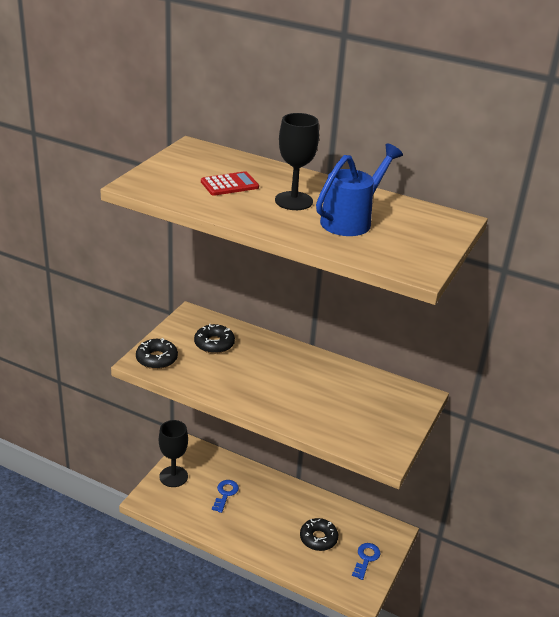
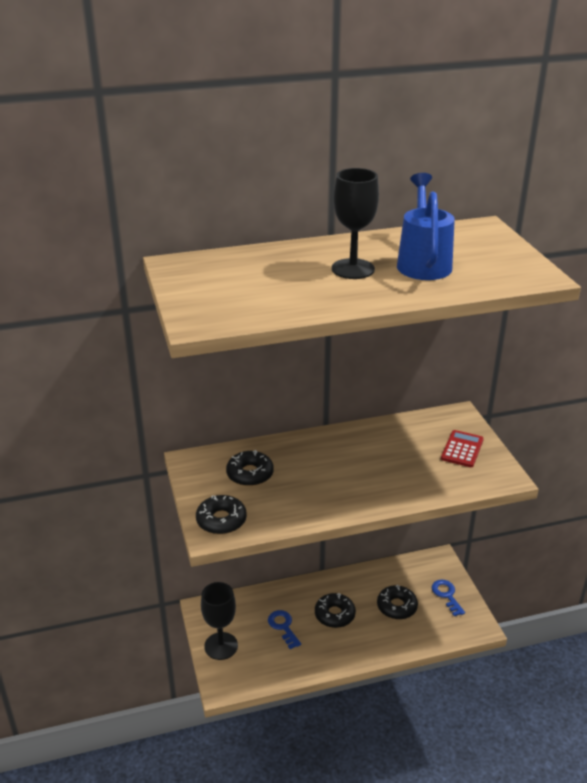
camera: 40 degrees left, 0 degrees up
(229, 184) = (276, 281): red calculator -> red calculator (462, 449)
(268, 511) = (334, 614): none -> black donut

